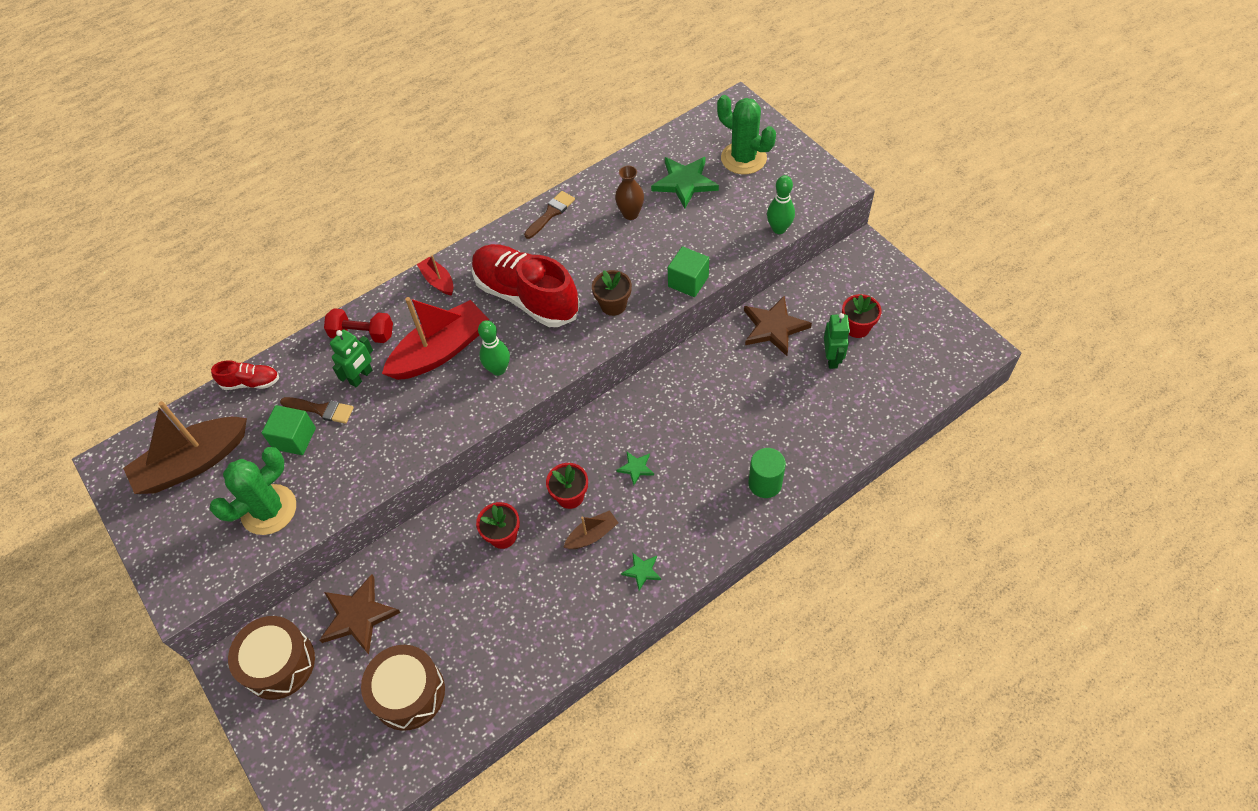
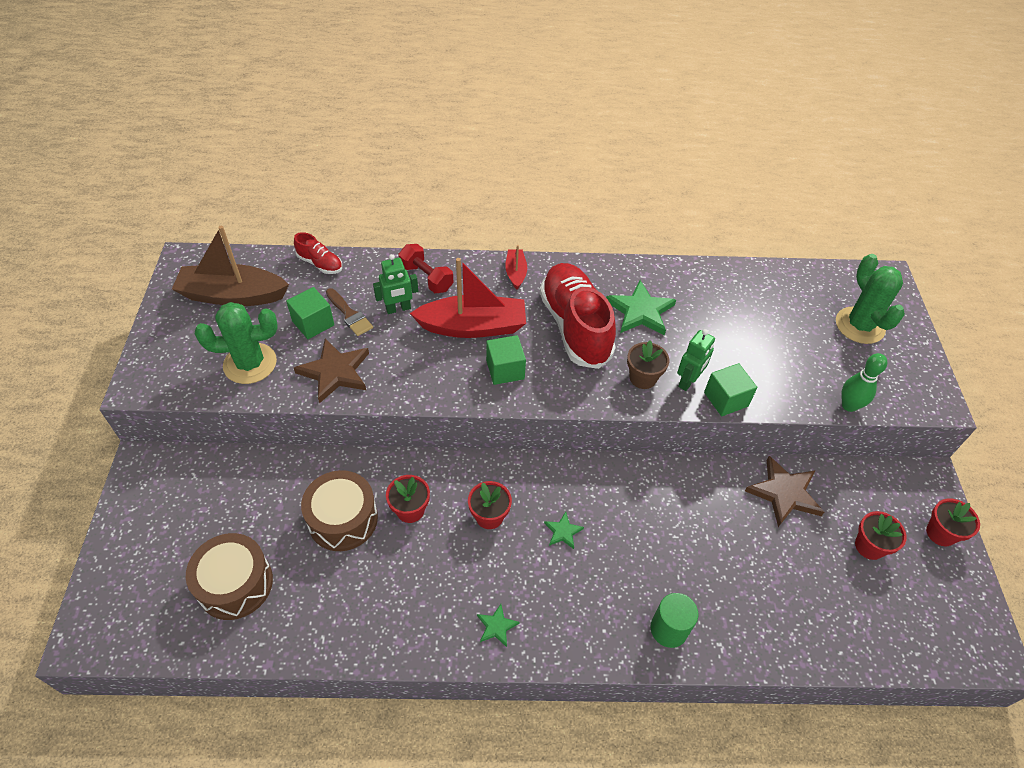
camera: 30 degrees right, 5 degrees down
(279, 663) = (172, 488): brown drum -> brown drum (343, 519)
(358, 616) = (254, 494): brown star -> brown star (335, 372)
(498, 369) = (505, 370): green bowling pin -> green cube
(551, 213) = (649, 274): brown brush -> none
(592, 535) = (480, 562): brown boat -> none
(630, 214) = (717, 313): brown vase -> none
(684, 183) = (787, 315): green star -> green star (640, 311)
(832, 358) = (822, 558): green robot -> green robot (688, 381)
(896, 285) = (940, 533): none -> red flower pot

